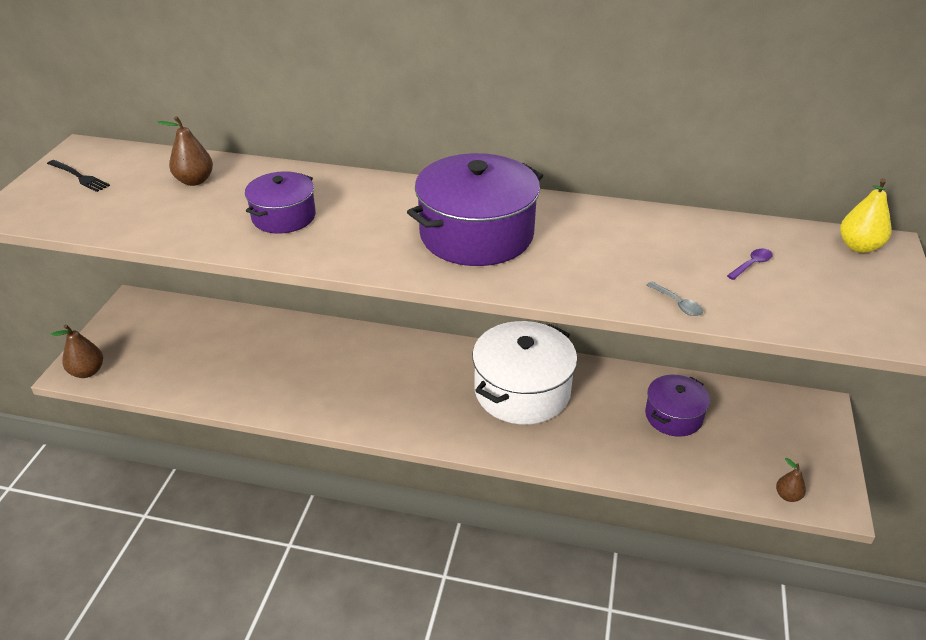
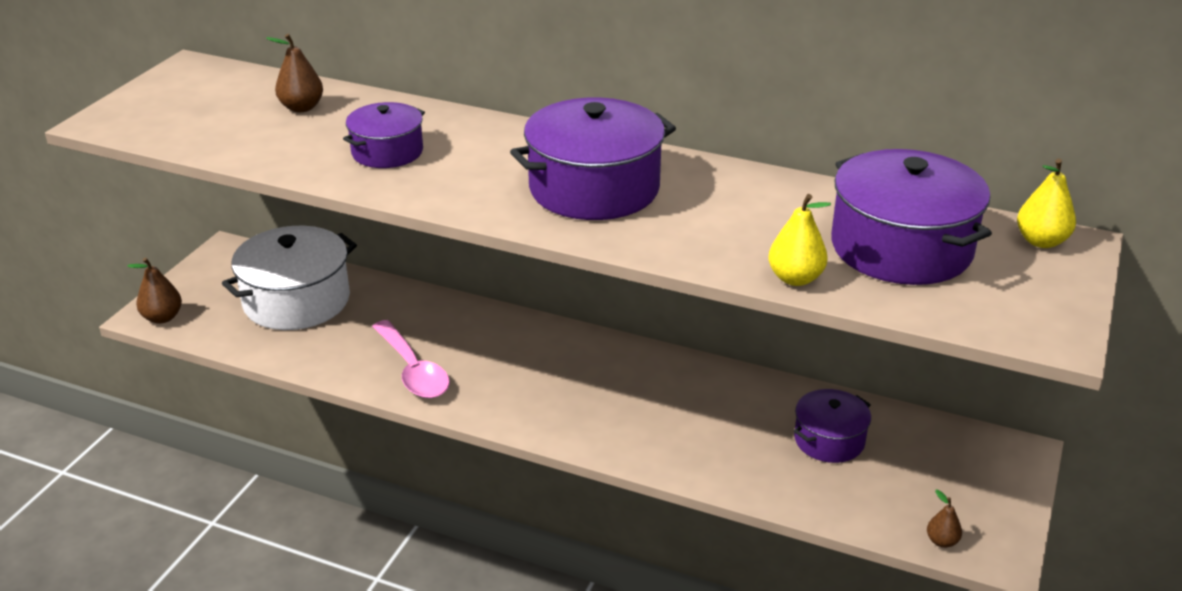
camera: 10 degrees right, 5 degrees down
(80, 177) = (181, 94): black fork -> none
(318, 395) = (413, 370): none -> pink spoon
(522, 391) = (652, 392): white pot -> white pot (296, 301)
(677, 304) = (795, 278): grey spoon -> yellow pear
(751, 264) = (901, 248): purple spoon -> purple pot

